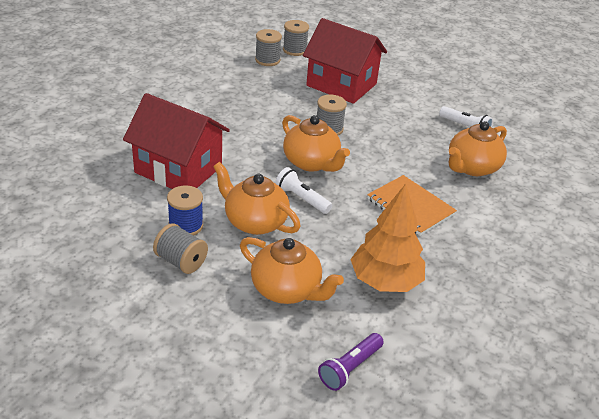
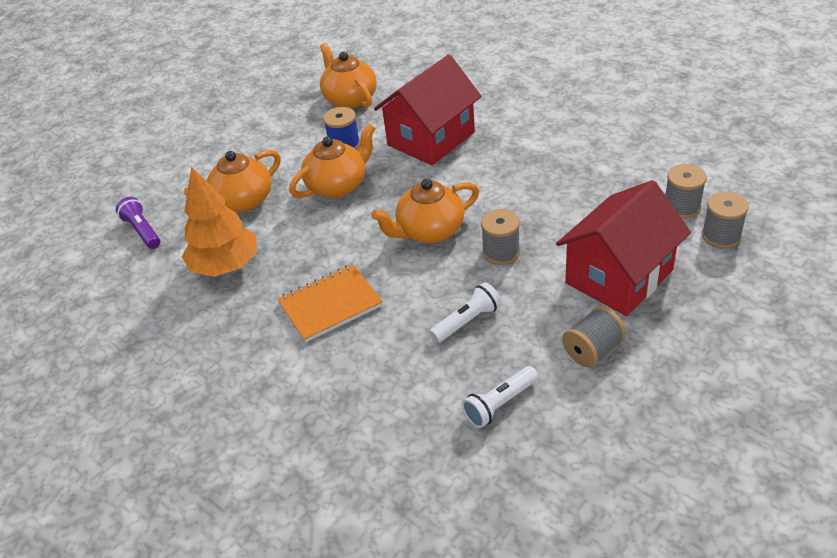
camera: 110 degrees right, 5 degrees up
(181, 261) = (299, 144): grey spool -> grey spool (592, 350)
(301, 199) = (366, 219): white flashlight -> white flashlight (467, 321)
(472, 167) = (396, 386): orange teapot -> orange teapot (350, 99)

